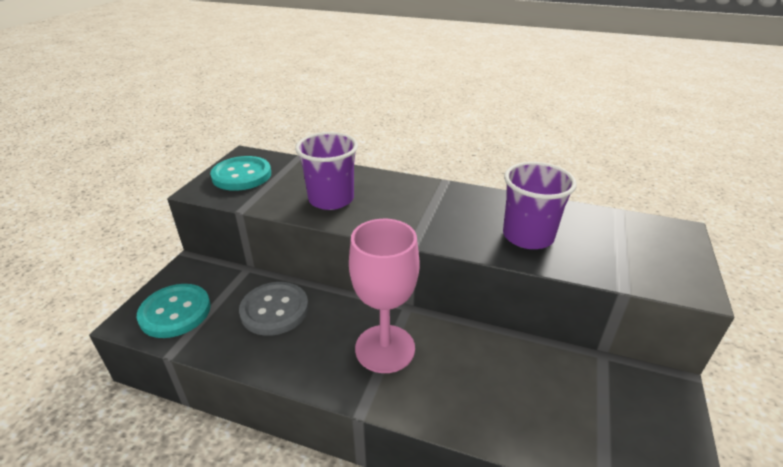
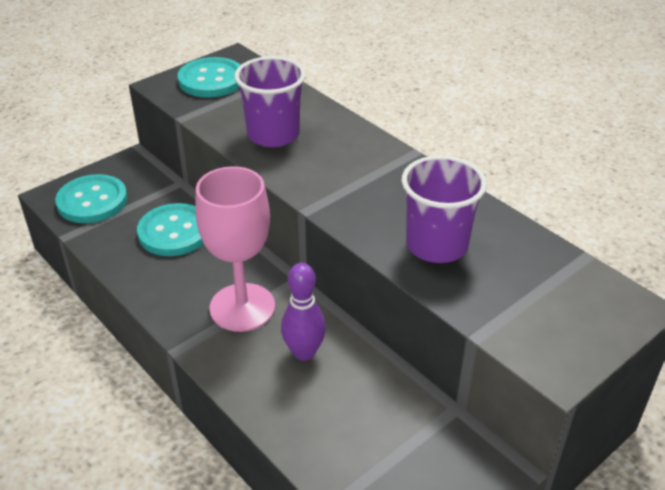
camera: 30 degrees right, 5 degrees up
(274, 310) = (174, 232): grey button -> turquoise button
(464, 363) = (304, 352): none -> purple bowling pin

